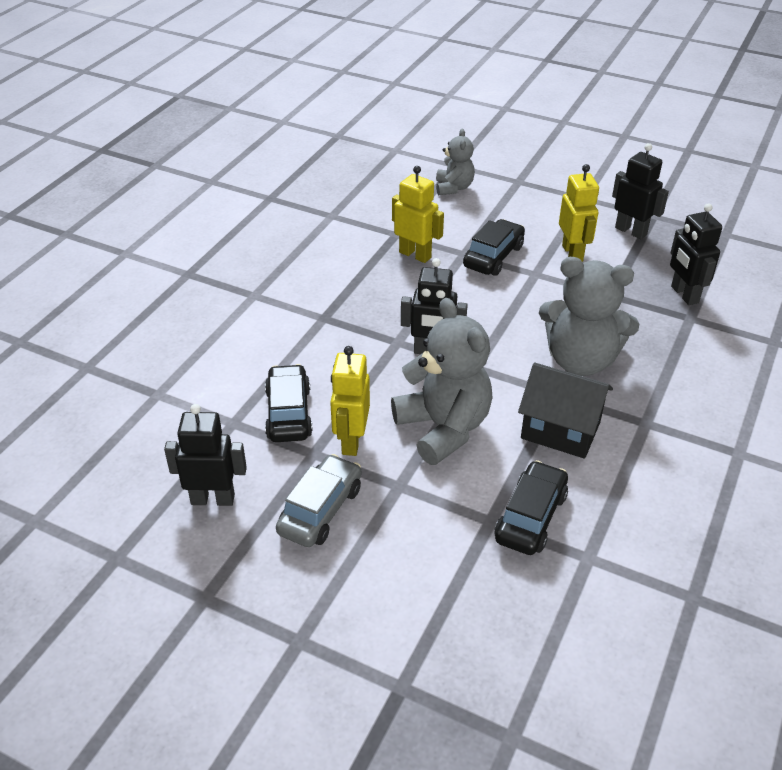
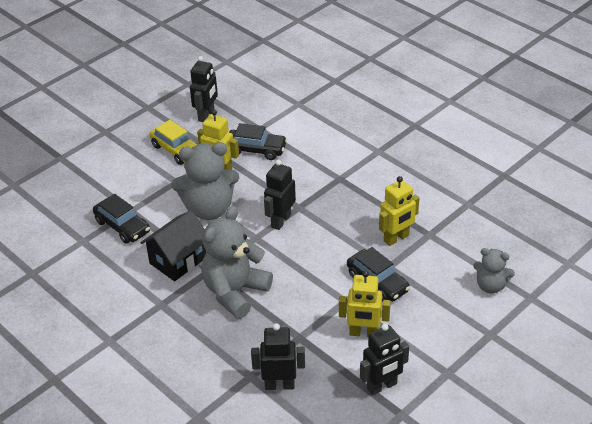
camera: 110 degrees right, 0 degrees up
(320, 510) = (176, 150): grey car -> yellow car

